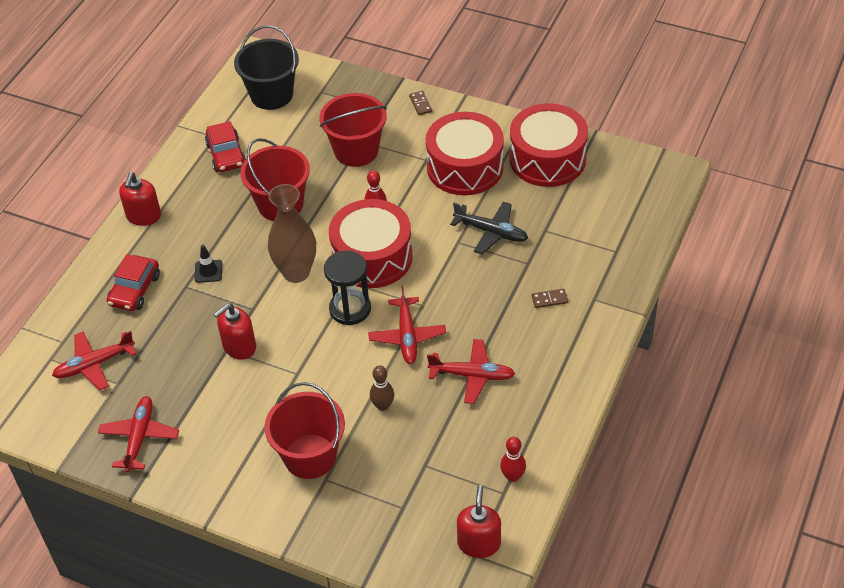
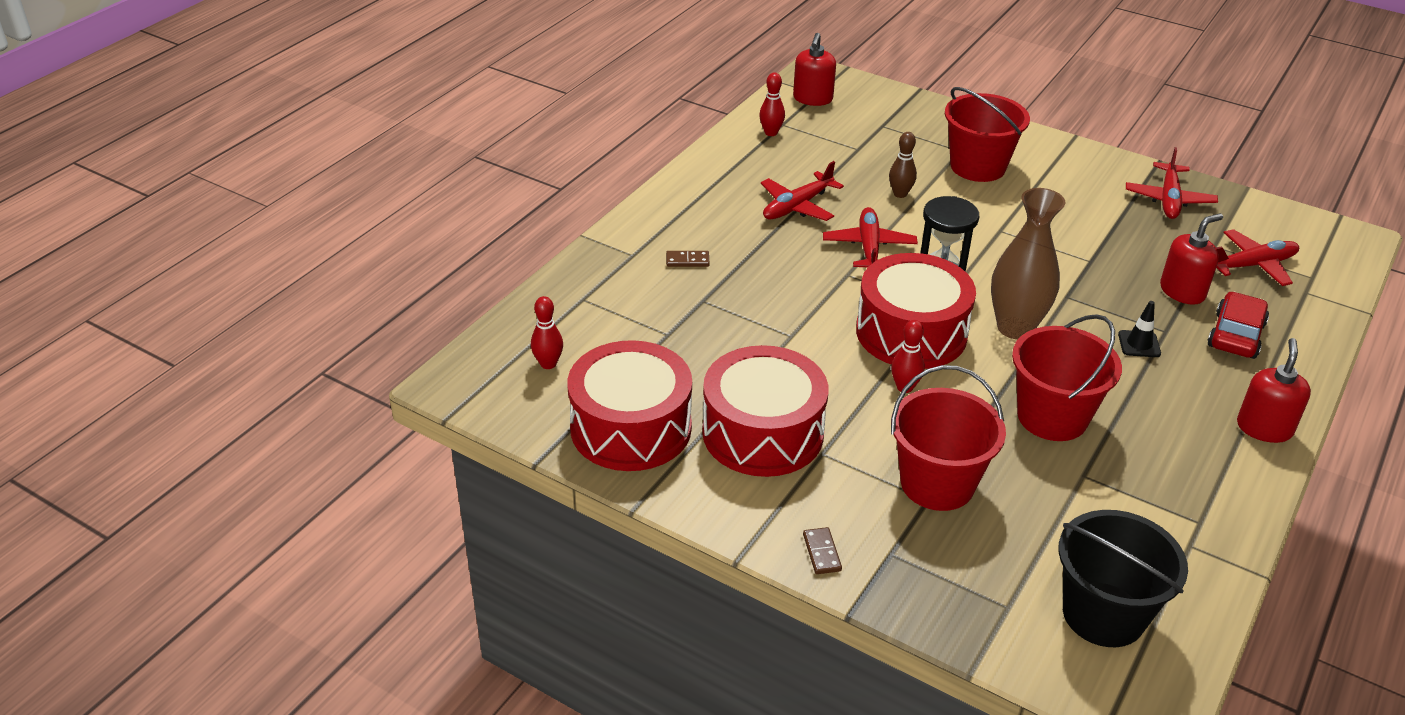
camera: 175 degrees left, 10 degrees down
(226, 155) = (1159, 508): red car -> none
(239, 347) = (1076, 261): red soap dispenser -> red soap dispenser (1182, 291)
(472, 375) = (797, 206): red plane -> red plane turned 60 degrees counterclockwise
(491, 232) = (743, 341): black plane -> none
(617, 195) = (548, 364): none -> red bowling pin

